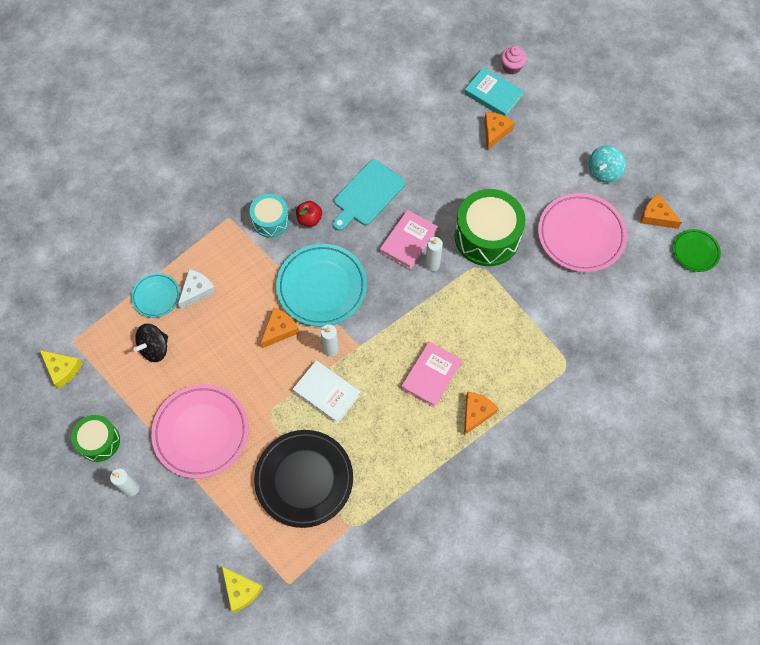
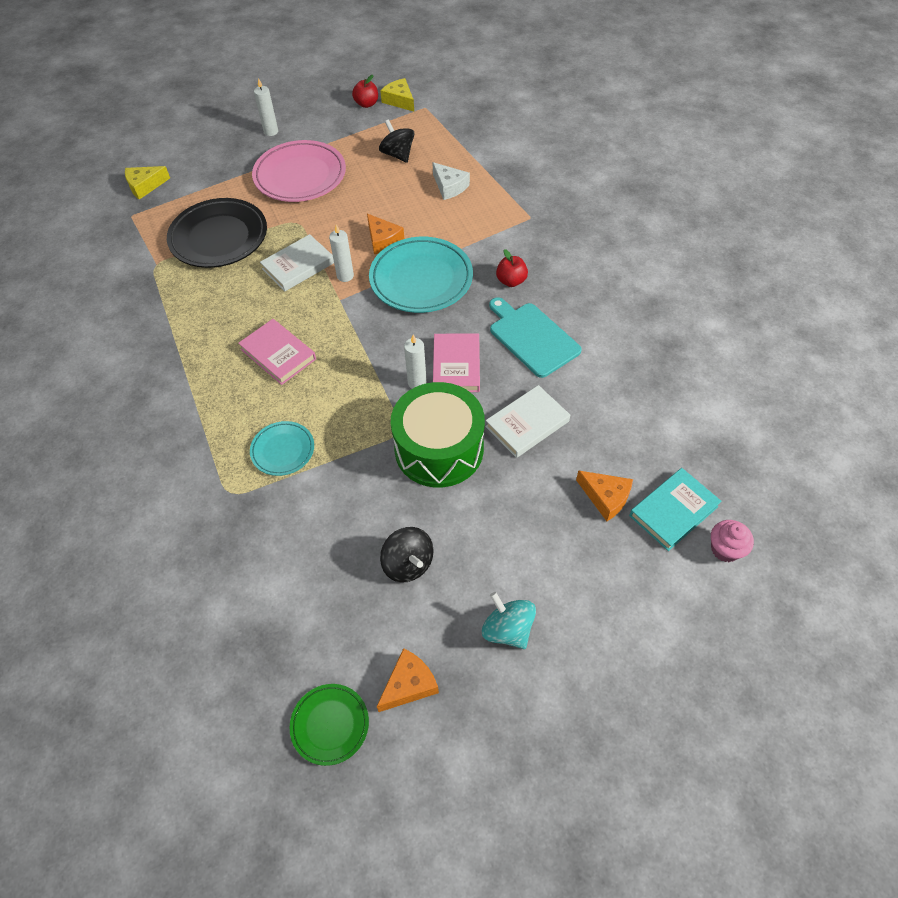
camera: 105 degrees right, 10 degrees down
(62, 369) = (399, 100): yellow cheese -> yellow cheese turned 90 degrees clockwise
(71, 402) = (366, 104): none -> red apple
(99, 441) = (322, 117): green drum -> none
(156, 296) = (452, 160): turquoise plate -> turquoise plate (283, 450)
(270, 220) = (518, 249): turquoise drum -> none
(408, 241) = (456, 365): pink book -> pink book turned 45 degrees clockwise
(449, 185) = (527, 424): none -> white book
(476, 413) = (215, 386): orange cheese -> none
(581, 235) = (408, 564): pink plate -> black spinning top

